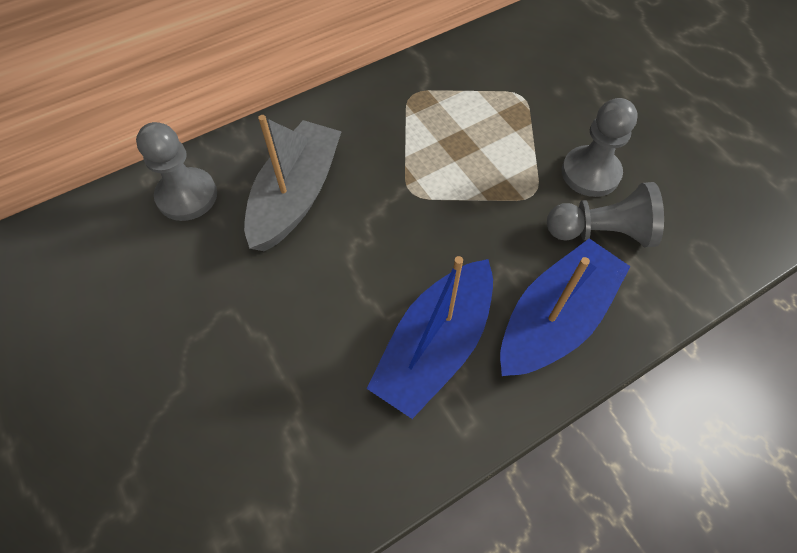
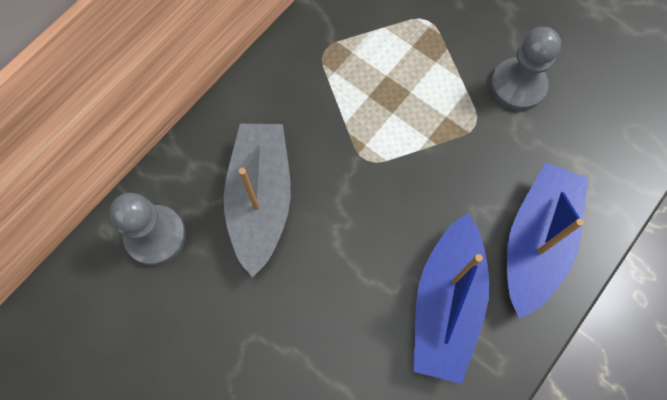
camera: 20 degrees left, 10 degrees up
(601, 232) = (546, 143): grey pawn -> none

